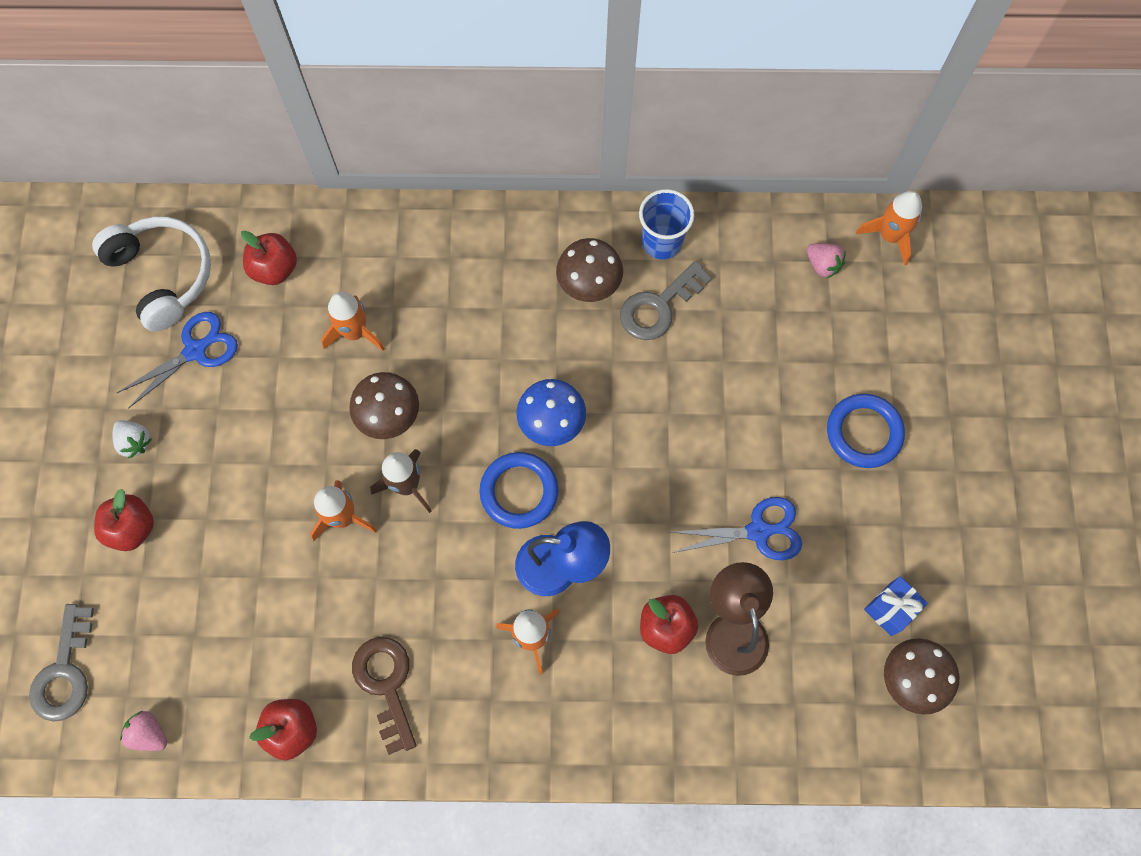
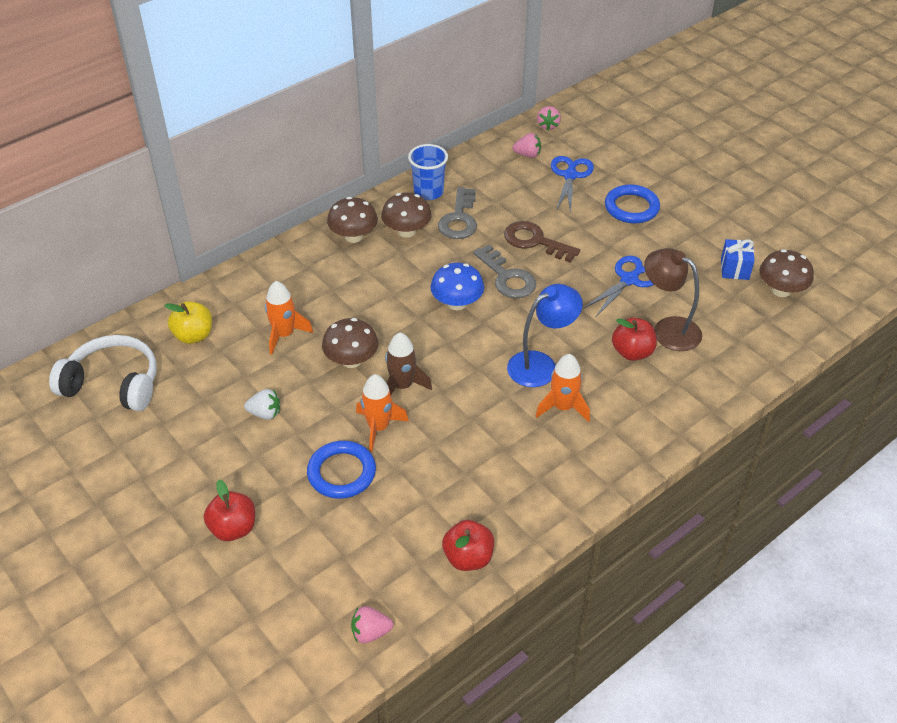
camera: 40 degrees left, 25 degrees down
(65, 672) = (268, 644): grey key -> grey key (507, 277)
(135, 442) = (185, 481): white strawberry -> white strawberry (265, 413)
(196, 350) = (180, 407): blue scissors -> blue scissors (570, 175)
(274, 269) = (193, 335): red apple -> yellow apple
(386, 684) = (502, 491): brown key -> brown key (535, 241)
(519, 491) = (475, 346): blue ring -> blue ring (341, 473)
(529, 249) = (353, 236): none -> brown mushroom
(890, 236) = (548, 126): orange rocket -> pink strawberry

